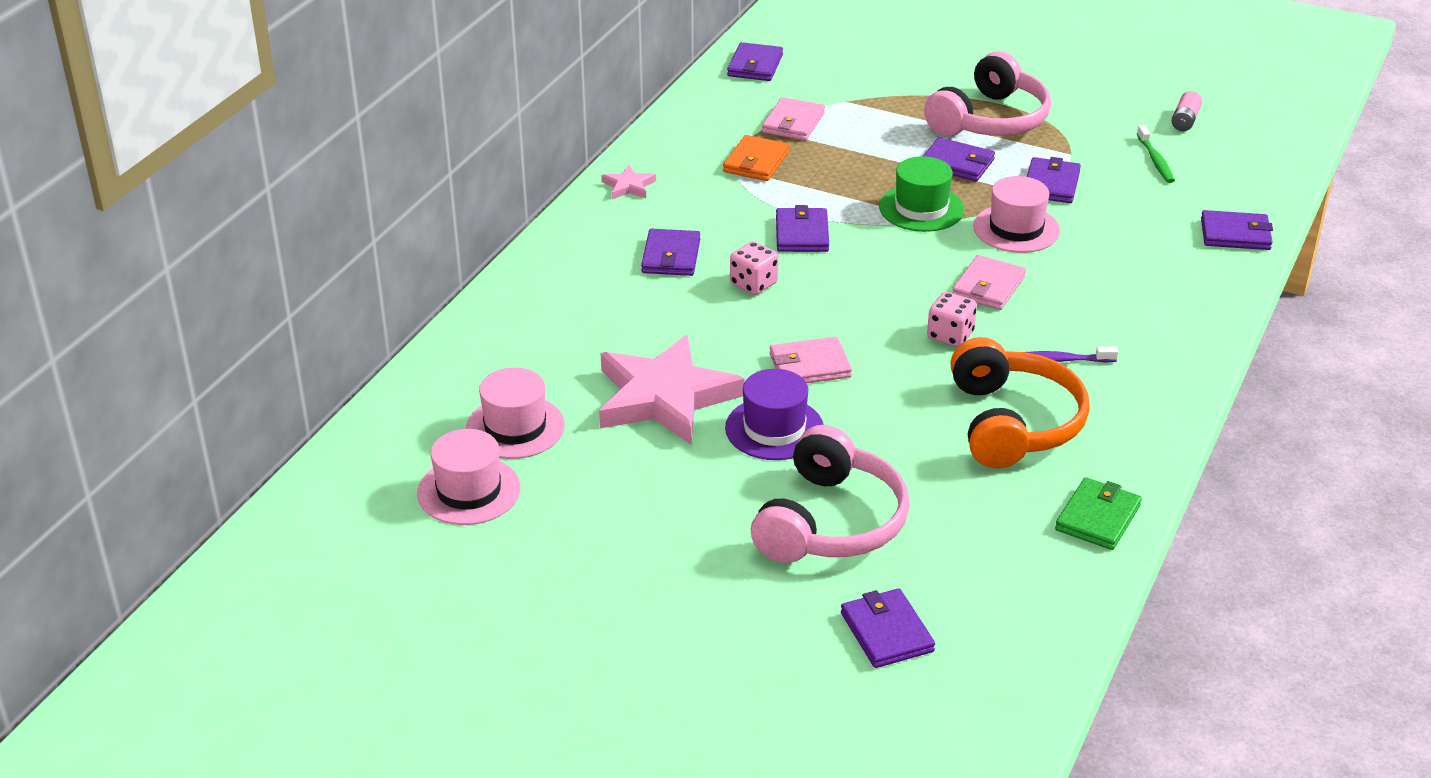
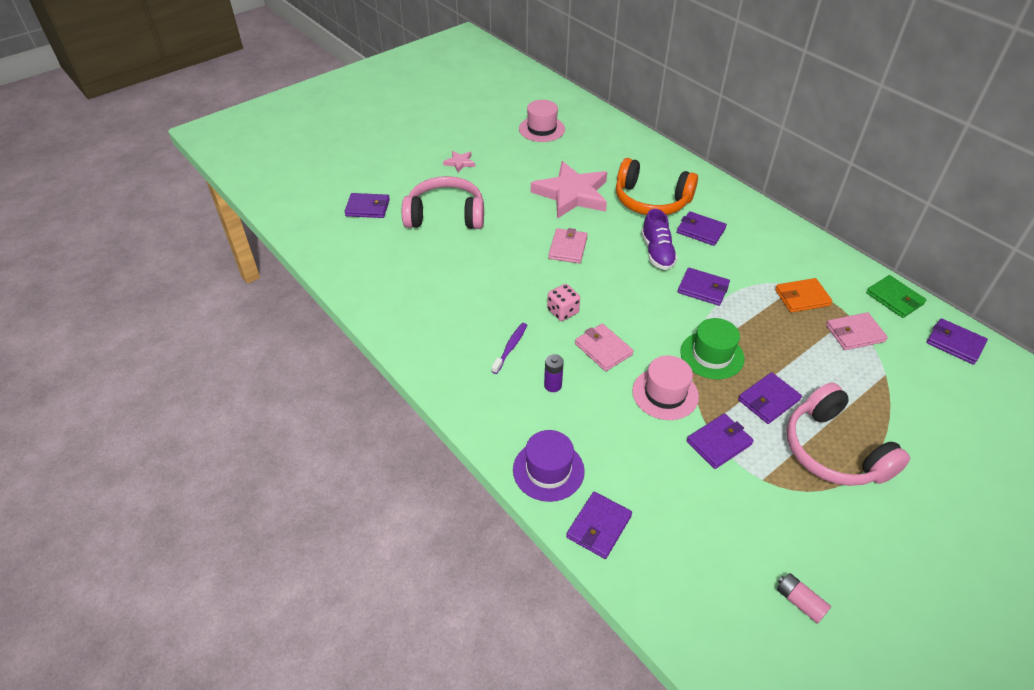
camera: 115 degrees right, 10 degrees up
(515, 427) = (577, 149): pink hat -> none
(629, 186) = (788, 236): pink star -> pink star (460, 163)
(753, 284) = (657, 252): pink dice -> purple shoe
(756, 162) = (802, 297): orange wallet -> orange wallet turned 60 degrees counterclockwise
(774, 429) = (524, 220): purple hat -> purple hat (548, 470)
(793, 123) = (855, 333): pink wallet -> pink wallet turned 60 degrees counterclockwise
(831, 522) = (445, 215): pink headphones -> pink headphones turned 135 degrees clockwise
(1013, 423) = (469, 304): orange headphones -> orange headphones (651, 201)
(1051, 184) = (719, 443): purple wallet -> purple wallet turned 75 degrees counterclockwise
(1086, 309) = (553, 385): none -> purple battery
(1097, 518) = (376, 302): green wallet -> green wallet (894, 298)
(1155, 160) = (733, 535): green toothbrush -> none

